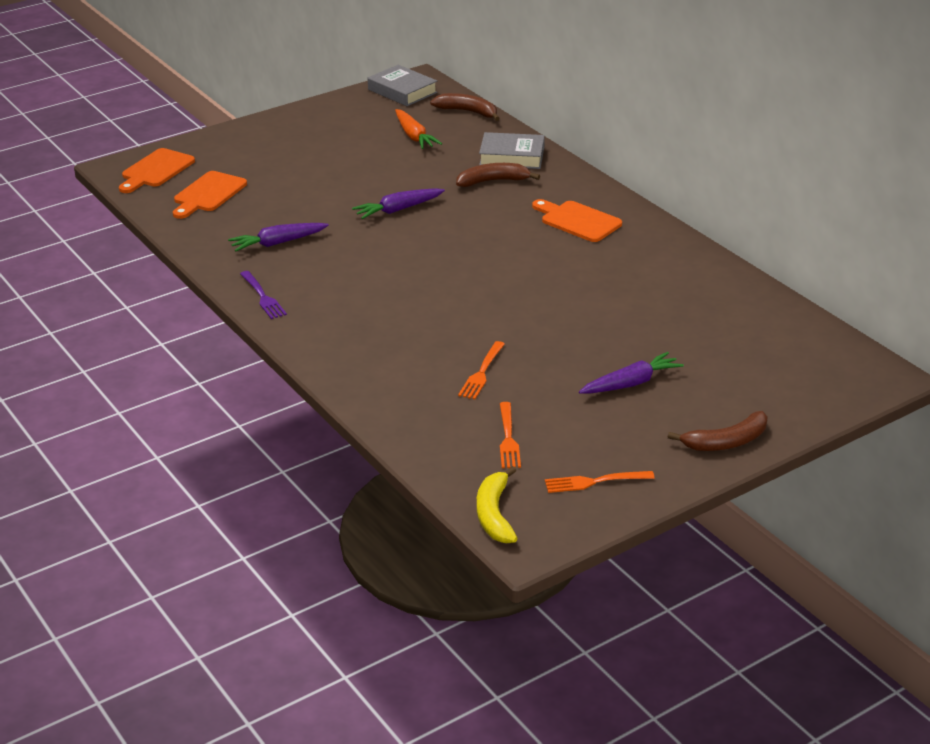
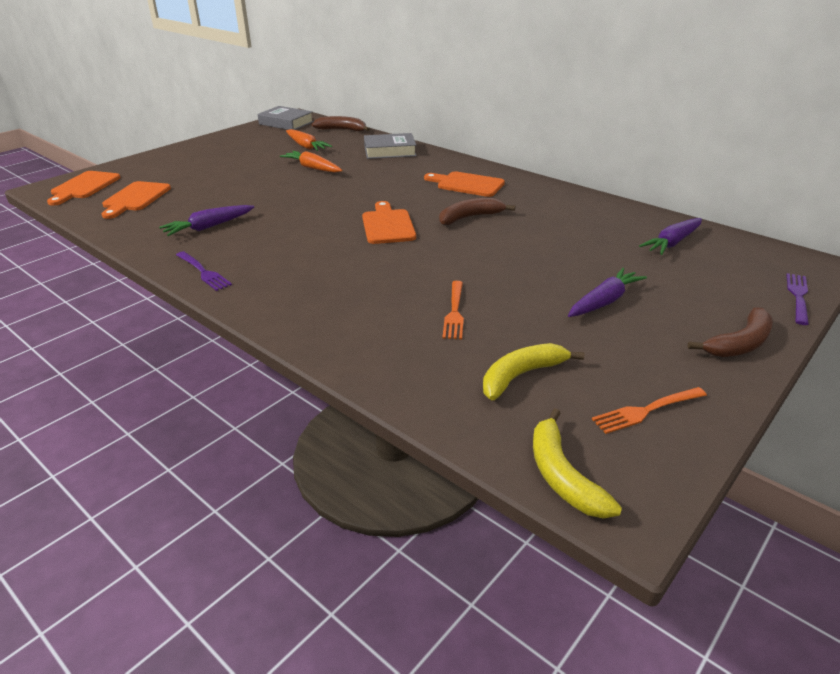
camera: 15 degrees left, 0 degrees up
(398, 210) = (312, 192): purple carrot -> purple carrot (672, 243)
(410, 173) = (312, 168): none -> orange carrot
(462, 266) = (387, 225): none -> orange cutting board
(493, 181) = (383, 167): brown banana -> brown banana (470, 217)
(508, 438) = (521, 376): orange fork -> yellow banana
(829, 407) = (798, 296): none -> purple fork

